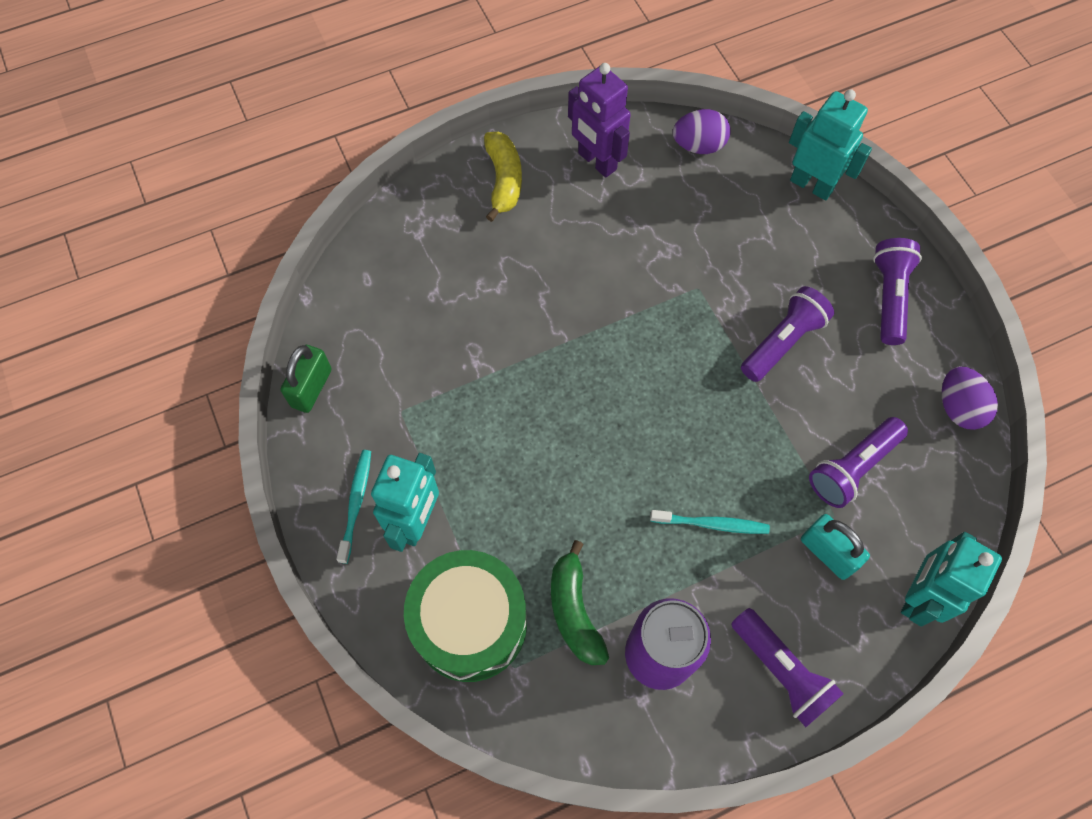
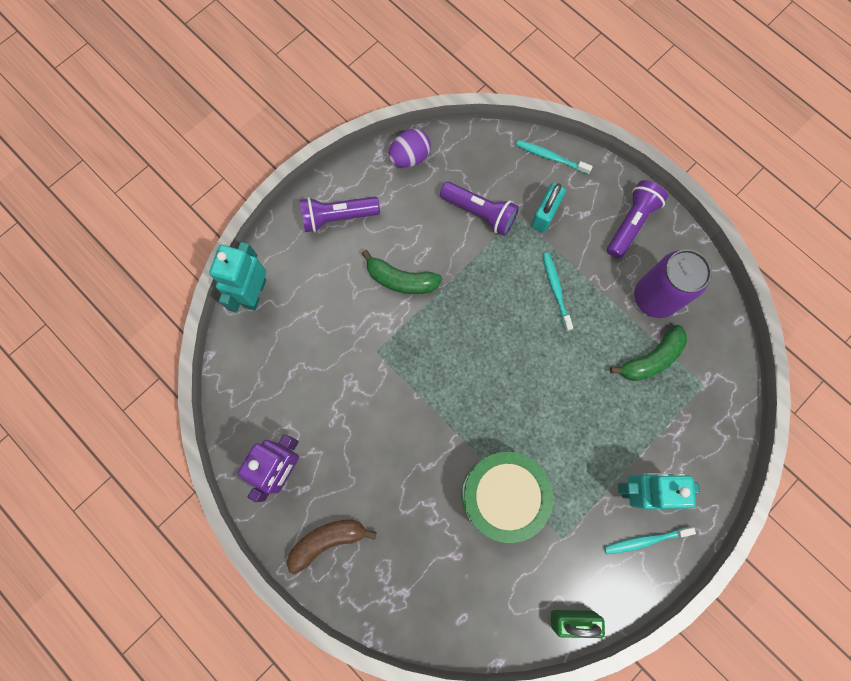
camera: 110 degrees left, 10 degrees up
(470, 623) = (689, 424): green drum -> green drum (502, 495)
(504, 180) = (328, 540): yellow banana -> brown banana
(698, 146) = (242, 390): purple egg -> none
(782, 342) = (401, 280): purple flashlight -> green banana
(918, 596) = (550, 157): turquoise robot -> turquoise toothbrush

